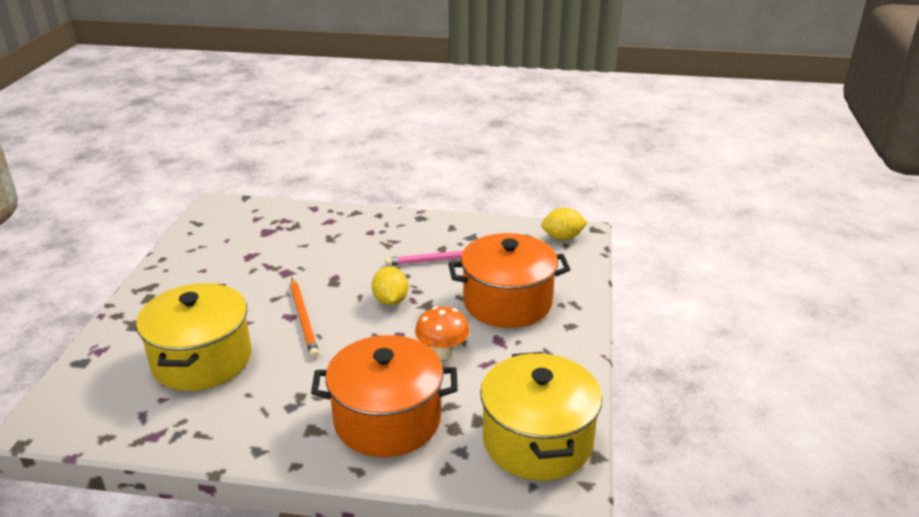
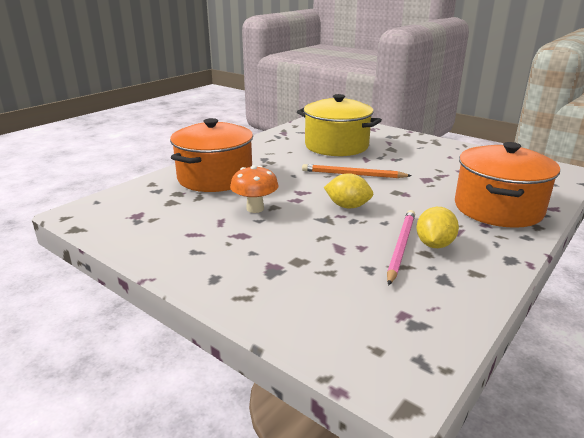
camera: 120 degrees right, 5 degrees down
(507, 302) = (289, 257): orange pot -> orange pot (498, 208)
(537, 441) = (122, 214): yellow pot -> none
(562, 237) = (399, 355): yellow lemon -> yellow lemon (434, 244)

